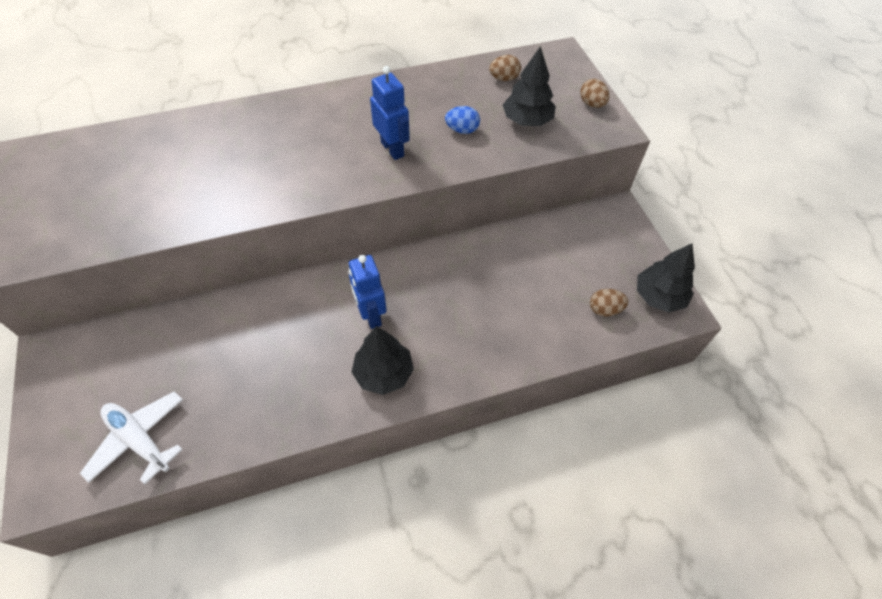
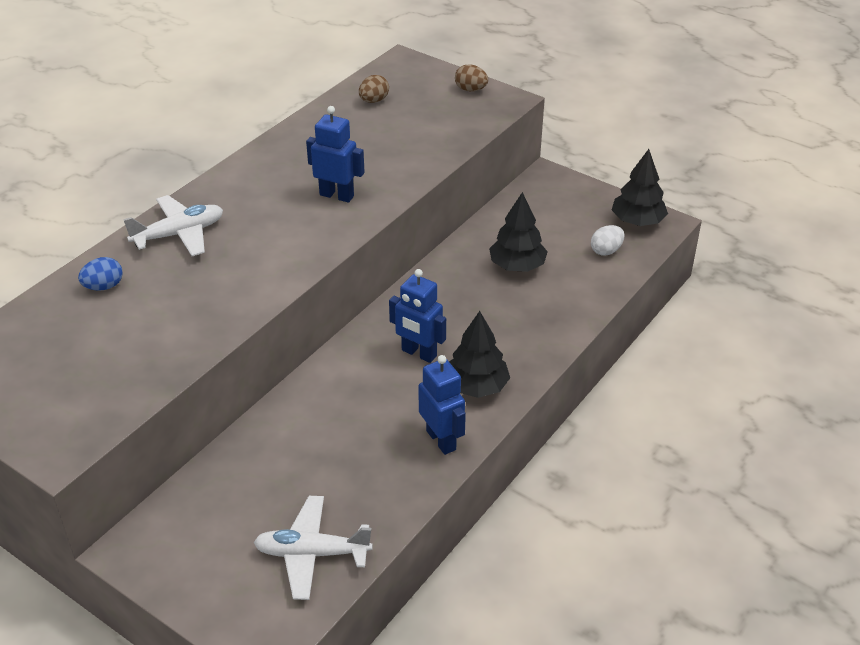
camera: 35 degrees left, 15 degrees down
(256, 124) = (179, 234): none -> white plane
(313, 404) = (441, 440): none -> blue robot
(462, 130) = (382, 155): blue egg -> blue egg (104, 286)
(527, 120) = (430, 124): black tree -> black tree (517, 266)
(604, 309) = (606, 251): brown egg -> white egg

